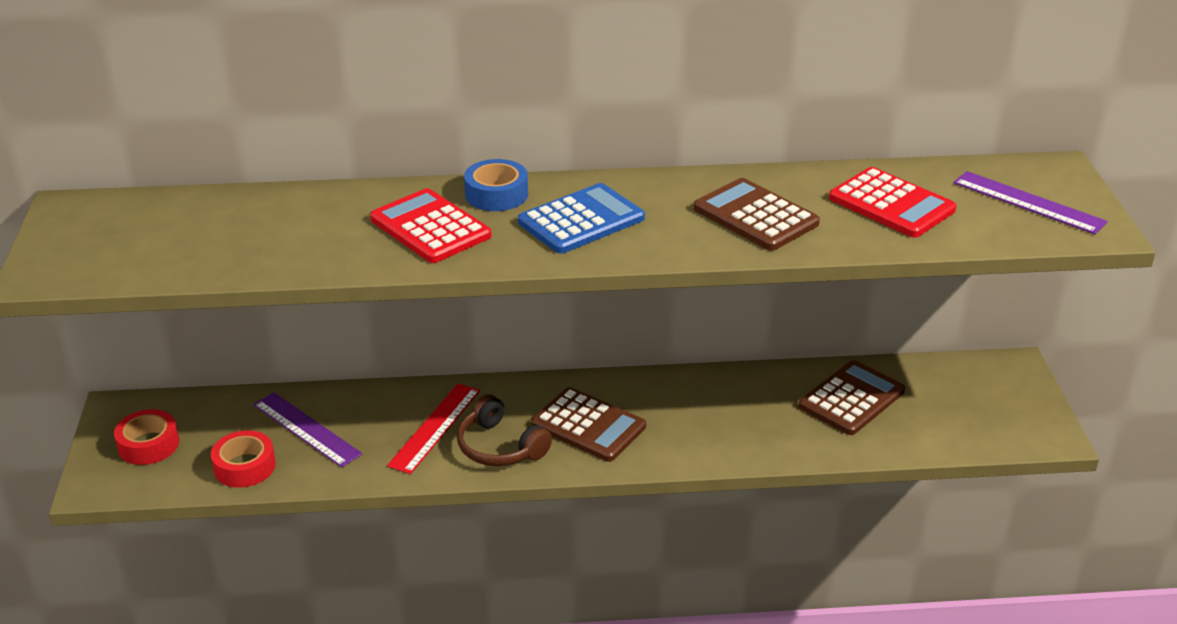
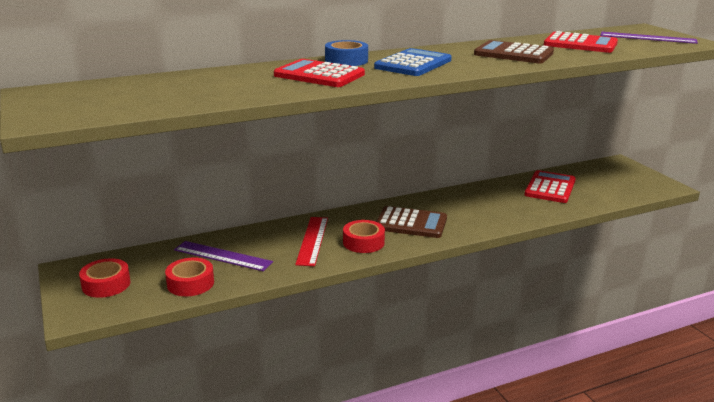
camera: 20 degrees left, 10 degrees down
(500, 447) = (363, 242): brown headphones -> red tape
(851, 399) = (550, 188): brown calculator -> red calculator

